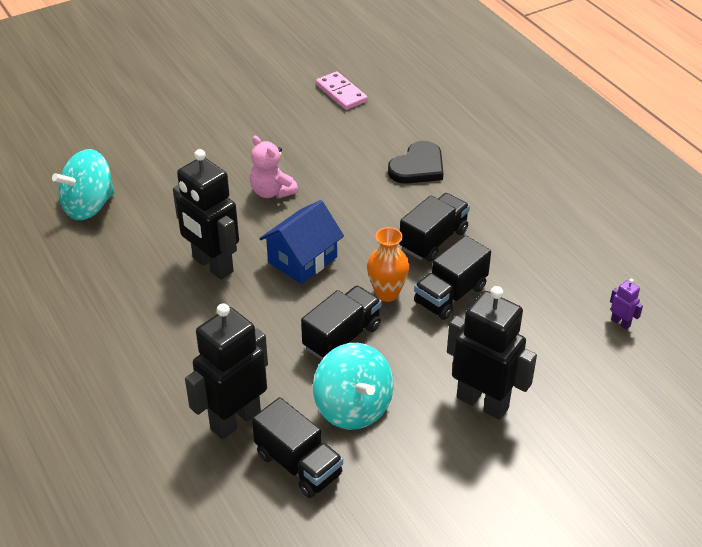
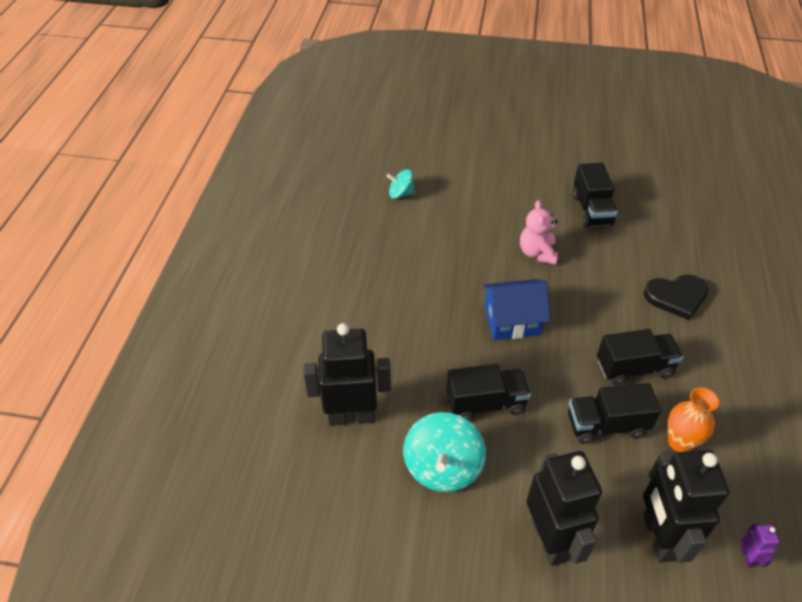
camera: 40 degrees right, 5 degrees up
(89, 206) = (400, 194): turquoise spinning top -> turquoise spinning top, size x0.56
(212, 265) = (442, 286): black robot -> black robot (658, 537)
(298, 464) = (362, 485): black truck -> black truck (591, 210)
(341, 93) = (664, 201): pink domino -> none
(387, 293) = (554, 390): orange vase -> orange vase (680, 442)

